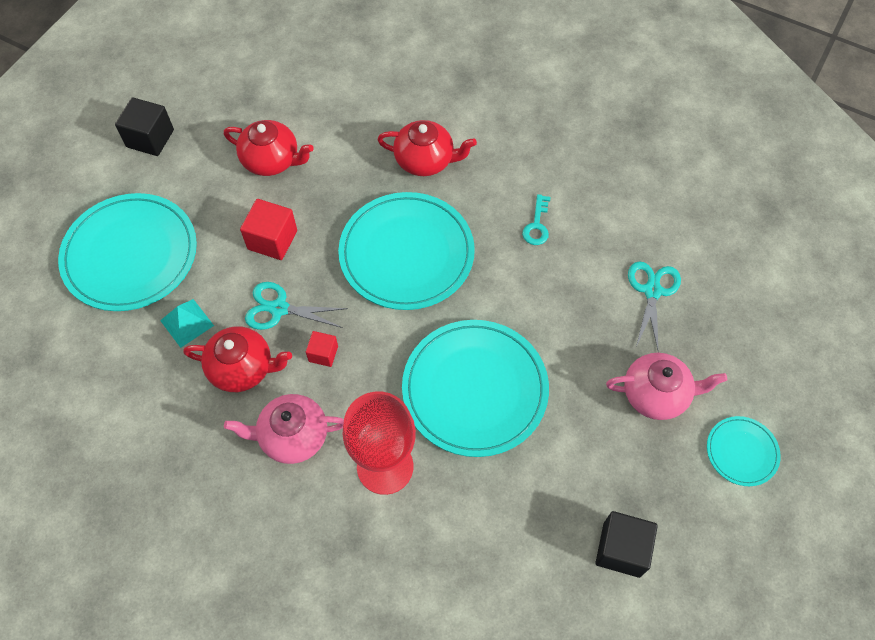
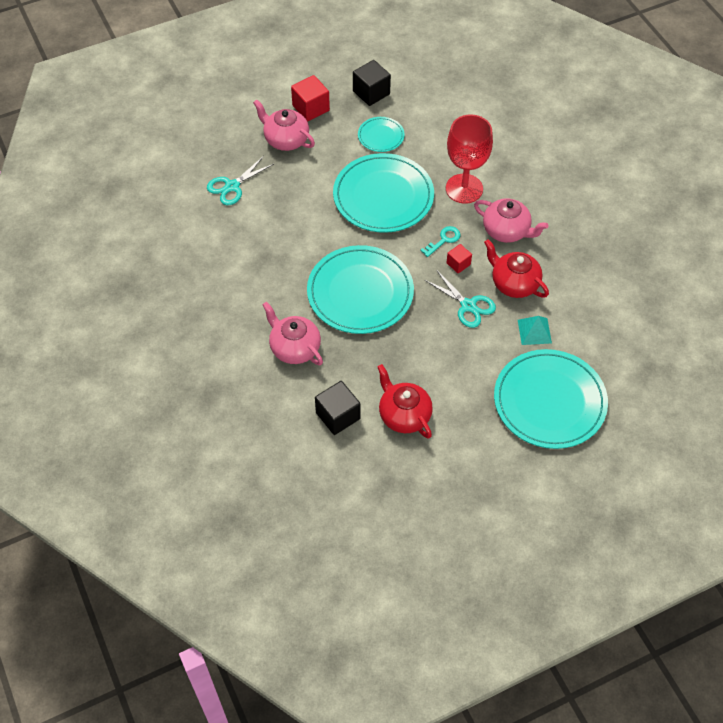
camera: 145 degrees left, 5 degrees down
(150, 138) = (486, 492): black cube -> black cube (338, 416)
(272, 240) = (443, 354): red cube -> red cube (311, 108)
(425, 160) = (294, 348): red teapot -> pink teapot
(537, 225) = (261, 261): turquoise key -> turquoise key (443, 240)
(741, 452) = (270, 94): turquoise plate -> turquoise plate (381, 136)

